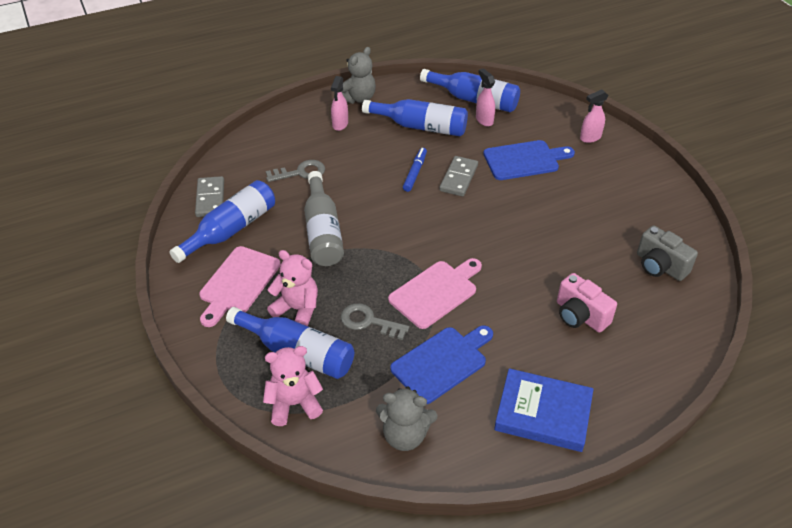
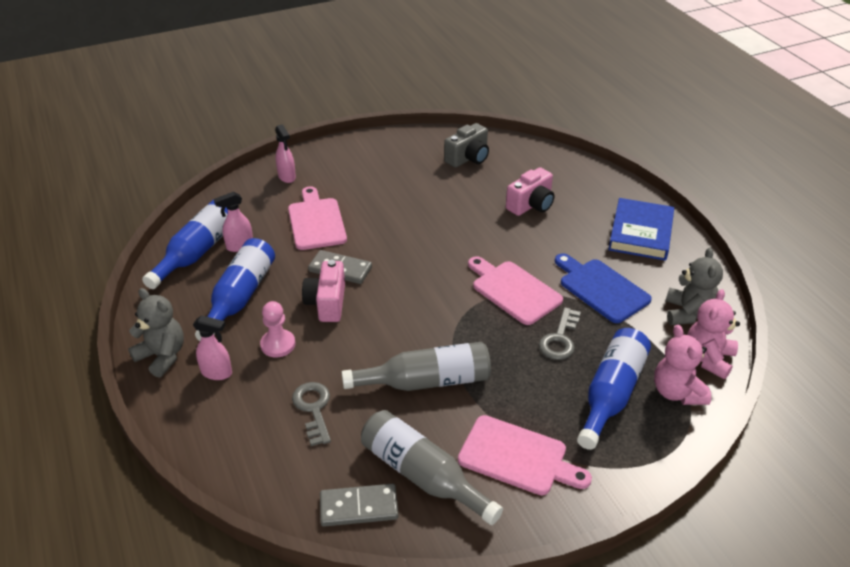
camera: 90 degrees left, 5 degrees down
(231, 229) = (422, 475): blue bottle -> grey bottle
(297, 309) = (551, 397): pink teddy bear -> pink teddy bear (708, 358)
(367, 150) = (278, 344): none -> pink pawn
(415, 173) = (327, 303): blue marker -> pink camera
(524, 160) = (316, 221): blue cutting board -> pink cutting board

